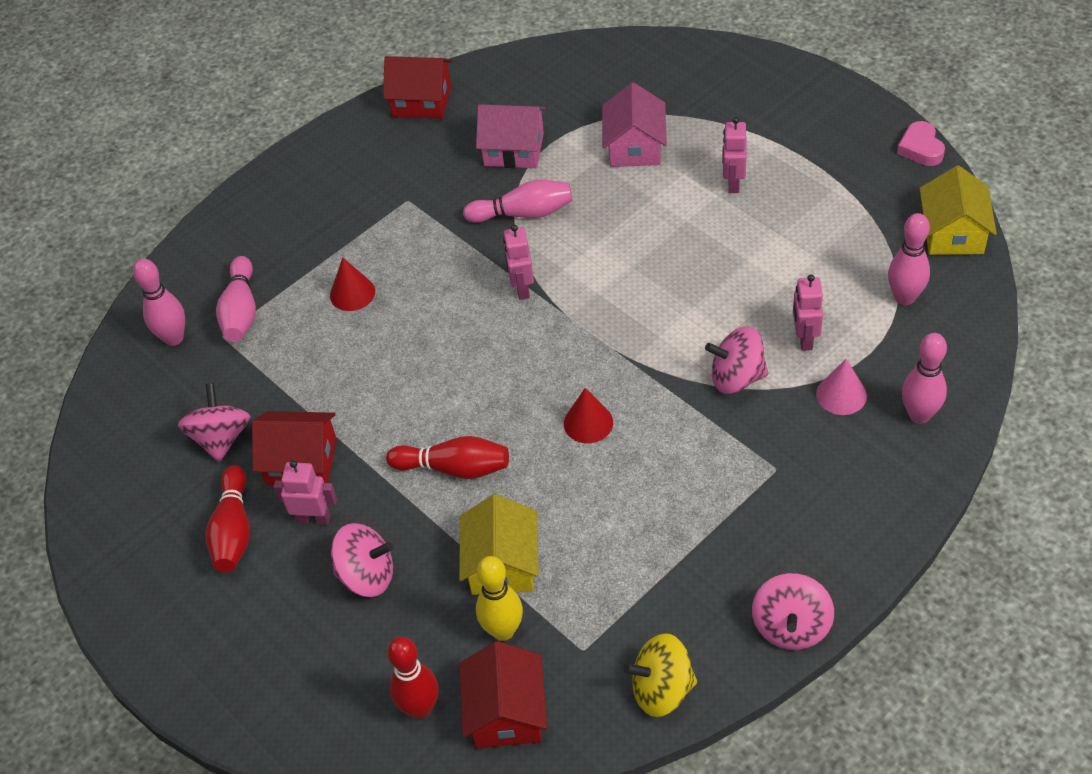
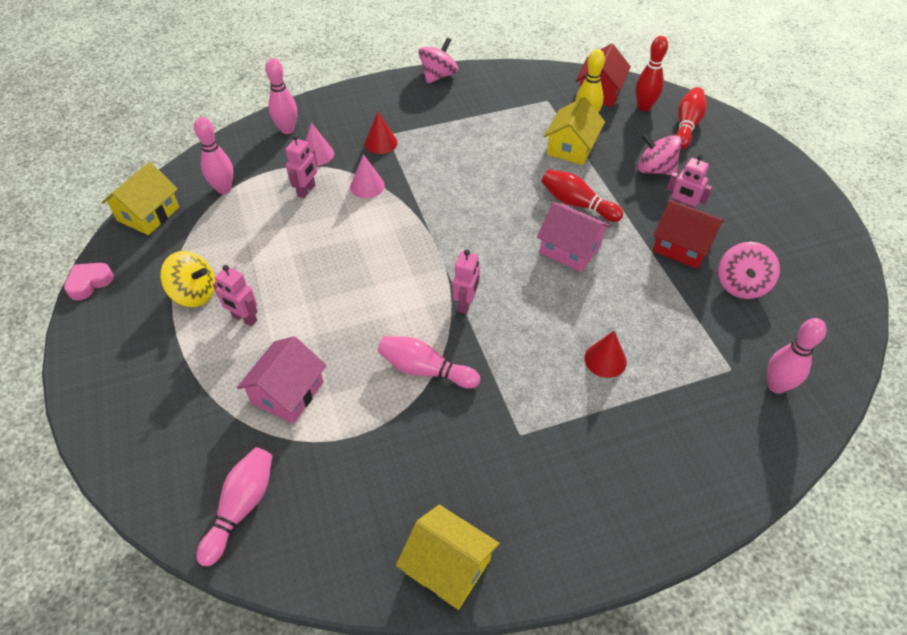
camera: 160 degrees left, 0 degrees up
(234, 530) = (739, 223): red bowling pin -> red bowling pin (686, 126)
(241, 311) = (710, 386): pink bowling pin -> pink bowling pin (241, 508)
(421, 101) = (448, 566): red house -> yellow house
(514, 150) = (392, 445): pink house -> pink house (570, 249)
(588, 423) = (477, 197): red cone -> red cone (381, 143)
(662, 689) = (517, 76): yellow spinning top -> yellow spinning top (194, 293)
(733, 183) = (244, 318): pink robot -> pink robot turned 90 degrees clockwise
(736, 377) = (367, 186): pink spinning top -> pink cone
(920, 148) = (89, 283): pink heart -> pink heart turned 150 degrees counterclockwise

